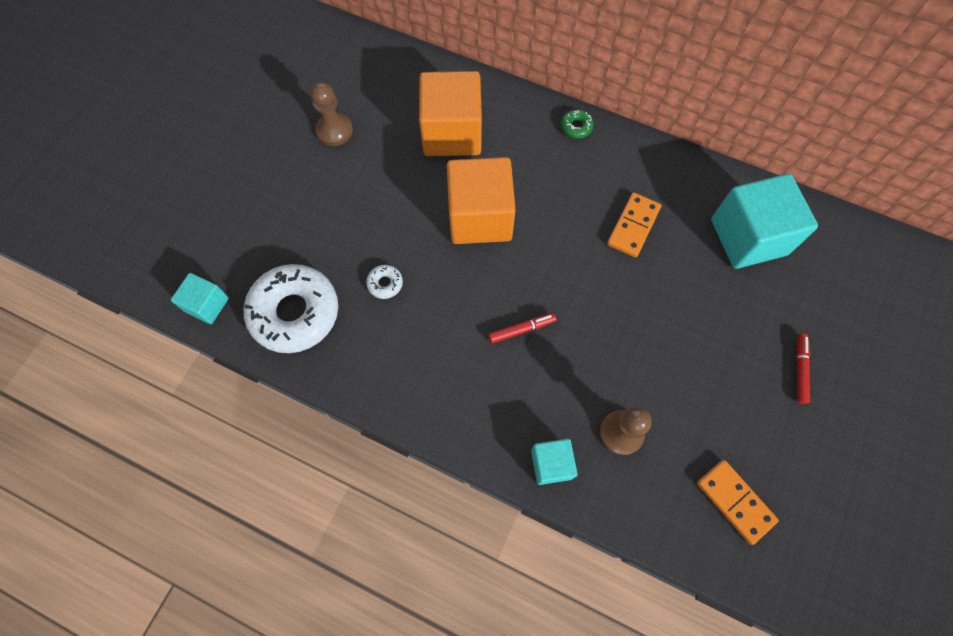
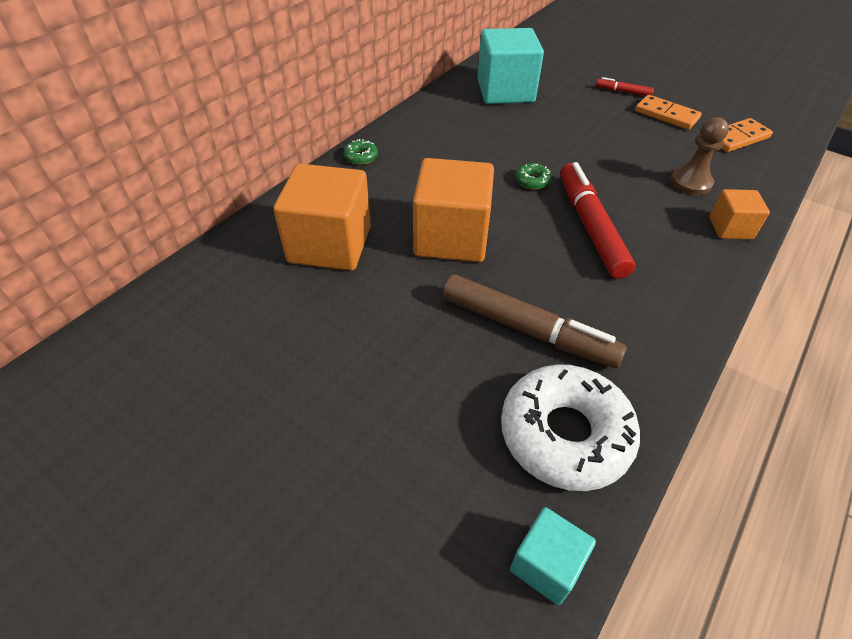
camera: 80 degrees left, 20 degrees down
(334, 130) = (274, 359): brown pawn -> none
(385, 283) = (527, 329): white donut -> brown marker
(521, 329) = (590, 226): red marker -> red marker, size x2.13
(551, 464) = (730, 228): turquoise cube -> orange cube
(580, 276) = (532, 181): none -> green donut
(633, 226) = (484, 143): orange domino -> orange domino (666, 115)

